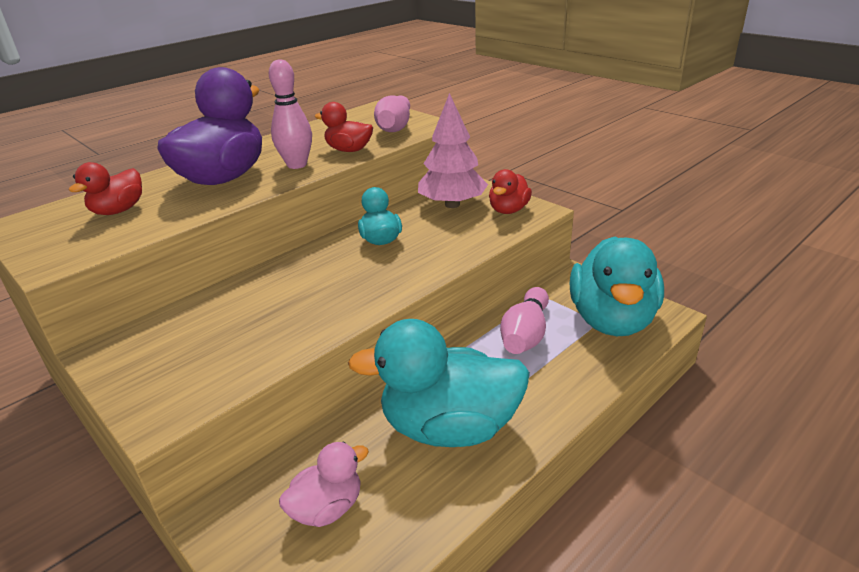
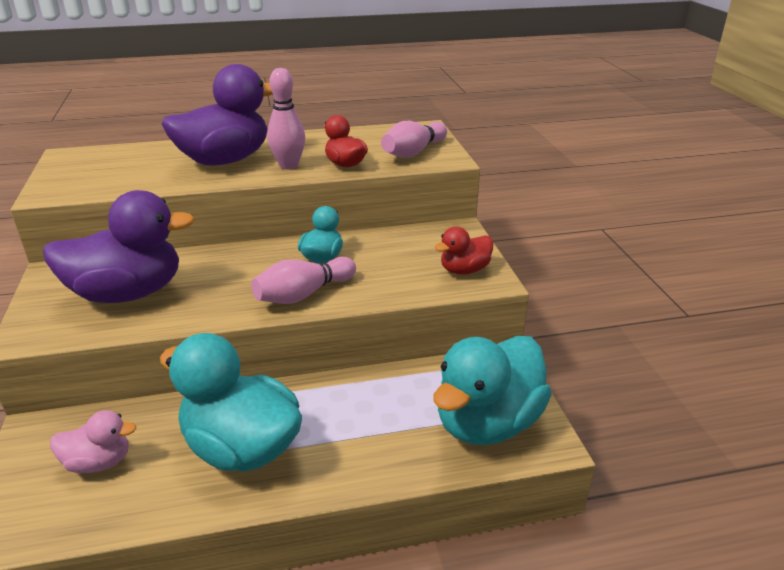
camera: 30 degrees right, 0 degrees up
(118, 210) = (129, 166): red duck -> none
(224, 336) = (128, 293): none -> purple duck
(452, 204) = (421, 246): pink tree -> none
(525, 335) = (392, 399): pink bowling pin -> pink bowling pin (303, 294)

